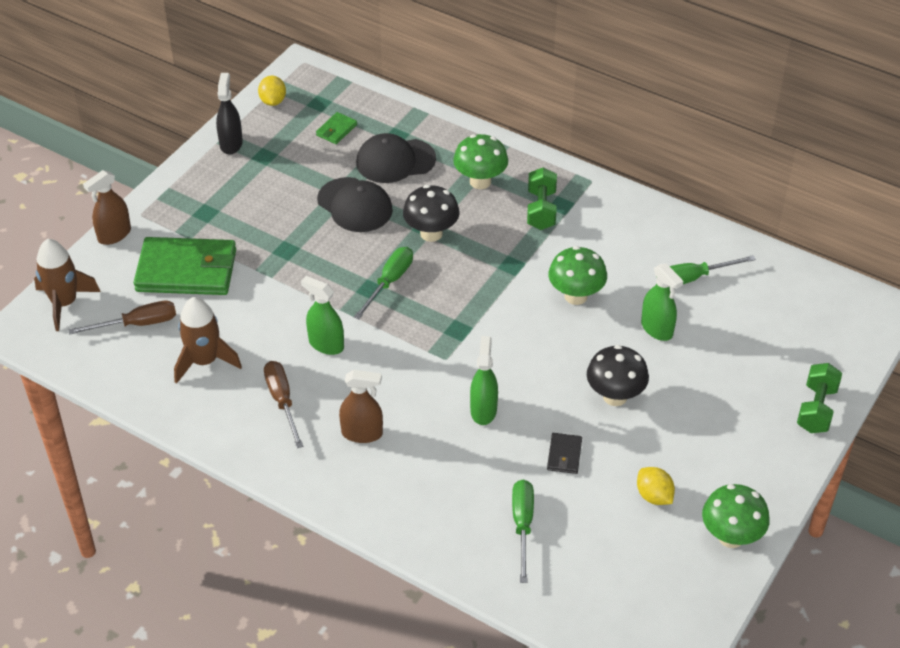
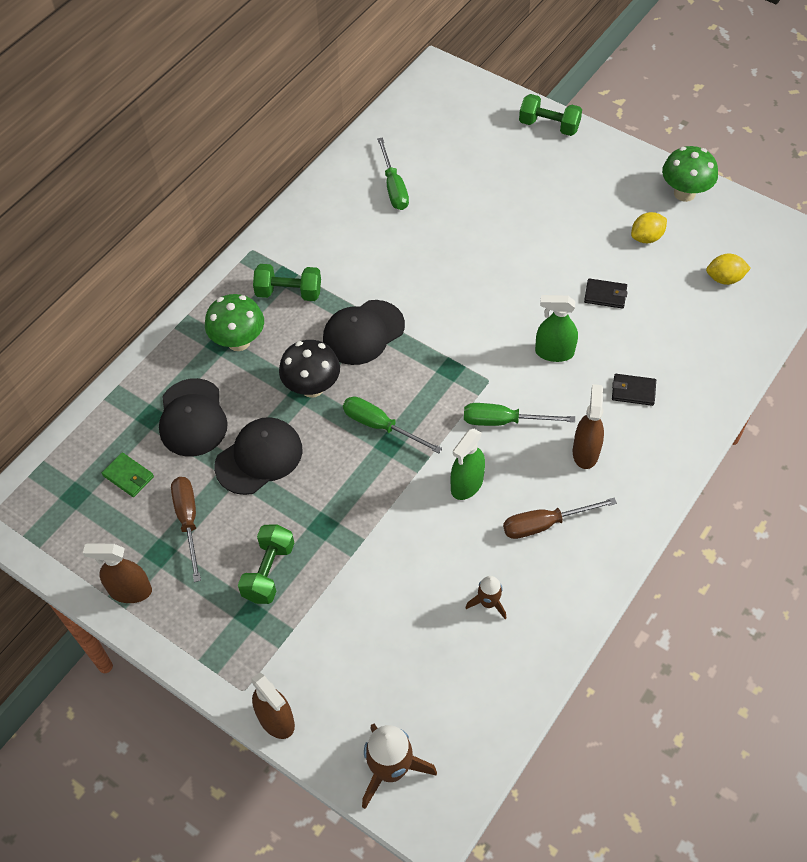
camera: 85 degrees left, 10 degrees up
(137, 324) = (429, 679): brown screwdriver -> brown screwdriver (188, 521)
(187, 271) = (346, 630): green wallet -> none
(204, 361) = (488, 602): brown rocket -> brown rocket, size x0.56
(231, 144) = (130, 591): black spray bottle -> brown spray bottle
(243, 220) = (268, 572): none -> green dumbbell
(273, 101) = (60, 546): yellow lemon -> yellow lemon (724, 278)
(437, 475) = (633, 391): none -> black wallet
(497, 265) = (363, 332): none -> black cap
(522, 525) = (686, 330): green screwdriver -> green screwdriver (504, 421)
(575, 296) = (411, 273): green mushroom -> none
(615, 396) = (536, 254): black mushroom -> none
(657, 329) = (455, 218): green spray bottle -> none

